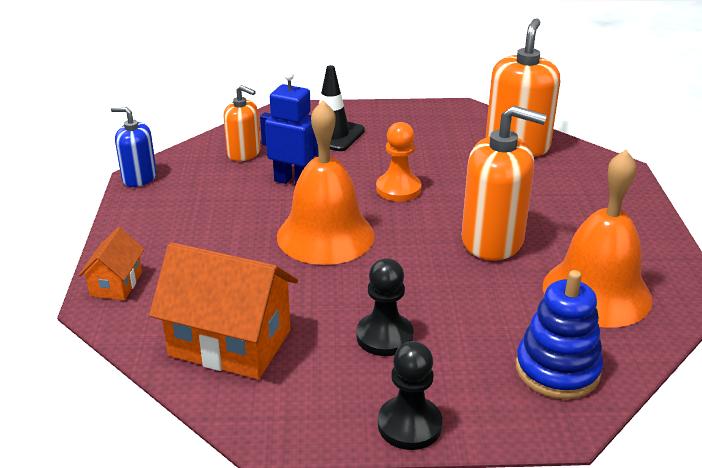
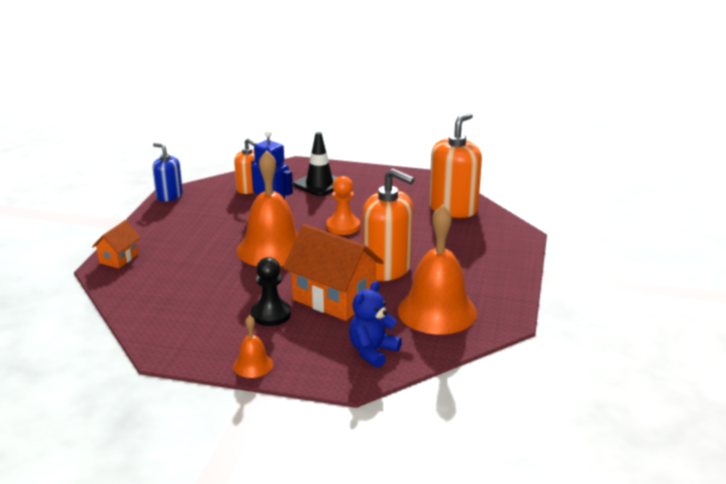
camera: 15 degrees right, 5 degrees down
(230, 343) = (170, 302): orange house -> orange house (334, 298)
(409, 425) = (253, 365): black pawn -> orange bell
(557, 370) = (372, 351): blue stacking toy -> blue teddy bear

